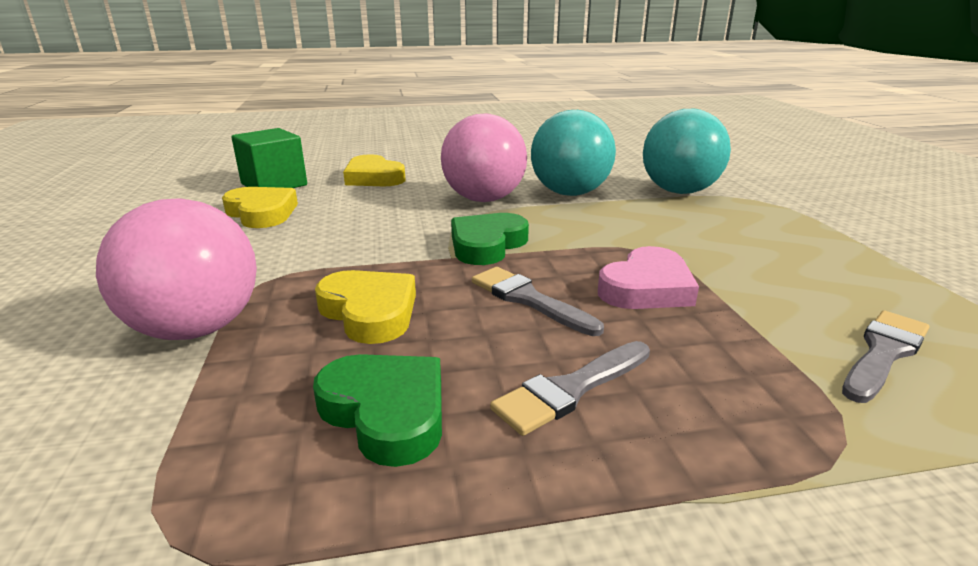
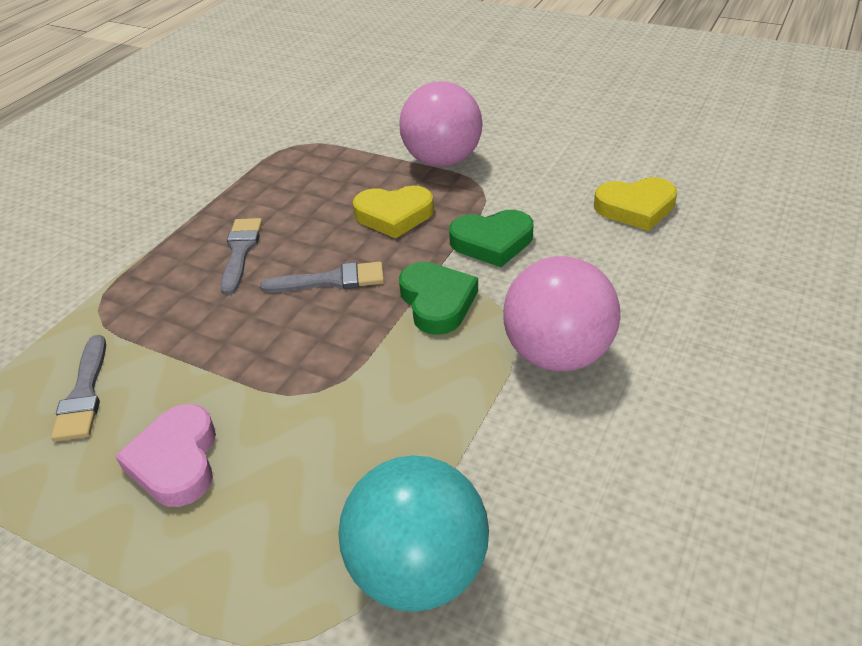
camera: 130 degrees right, 15 degrees up
(274, 184) = (732, 229): green cube -> none
(373, 178) = (712, 301): yellow heart -> none
(387, 412) = (300, 197): green heart -> green heart (492, 242)
(570, 193) = (514, 441): turquoise ball -> none
(647, 288) = (273, 345): pink heart -> pink heart (176, 461)

